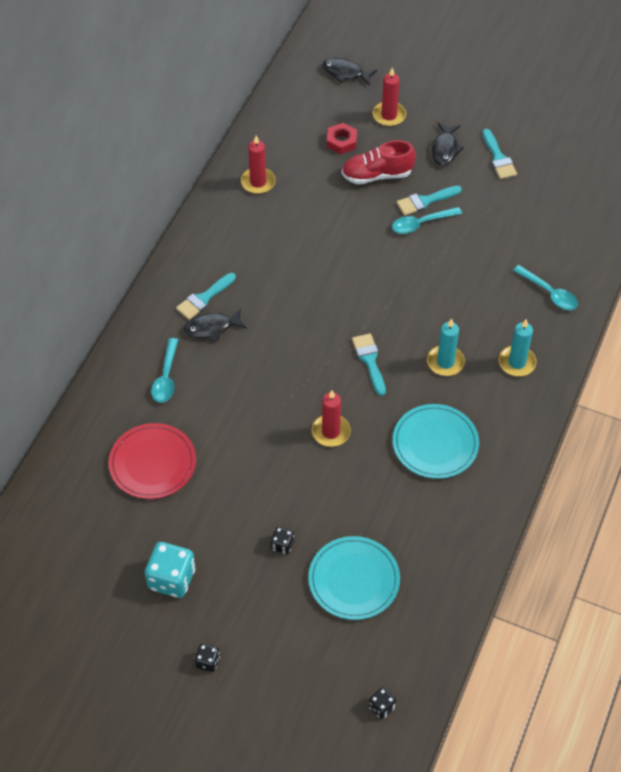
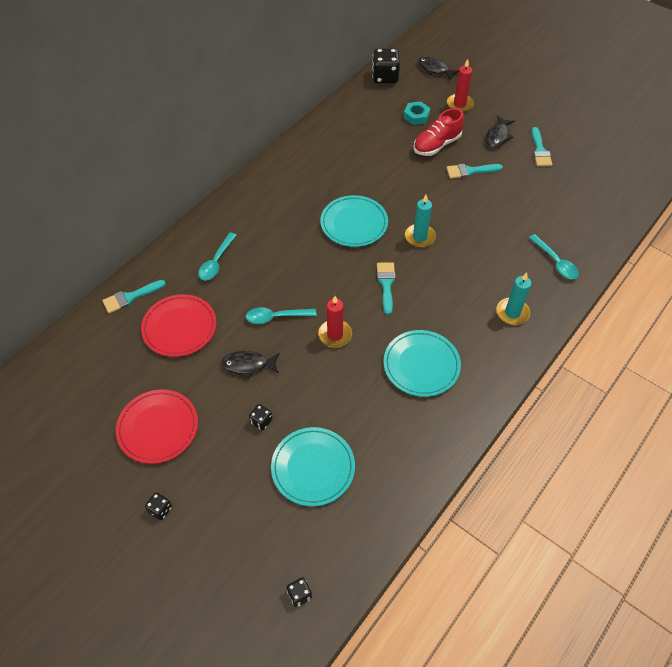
camera: 15 degrees right, 0 degrees up
(171, 579) = (158, 428): turquoise dice -> red plate
(204, 298) = (268, 208): turquoise brush -> turquoise brush (130, 297)
(211, 328) = (266, 232): black fish -> black fish (248, 365)
(258, 182) = (341, 133): red candle -> none
(288, 95) = (385, 77): none -> black dice
(310, 295) = (354, 223): none -> turquoise plate
(341, 141) = (416, 116): red nut -> turquoise nut
(377, 175) = (436, 145): red shoe -> red shoe turned 45 degrees counterclockwise
(421, 224) = (462, 187): turquoise spoon -> turquoise spoon (276, 317)
(445, 362) = (450, 299): turquoise candle -> turquoise candle (419, 237)

